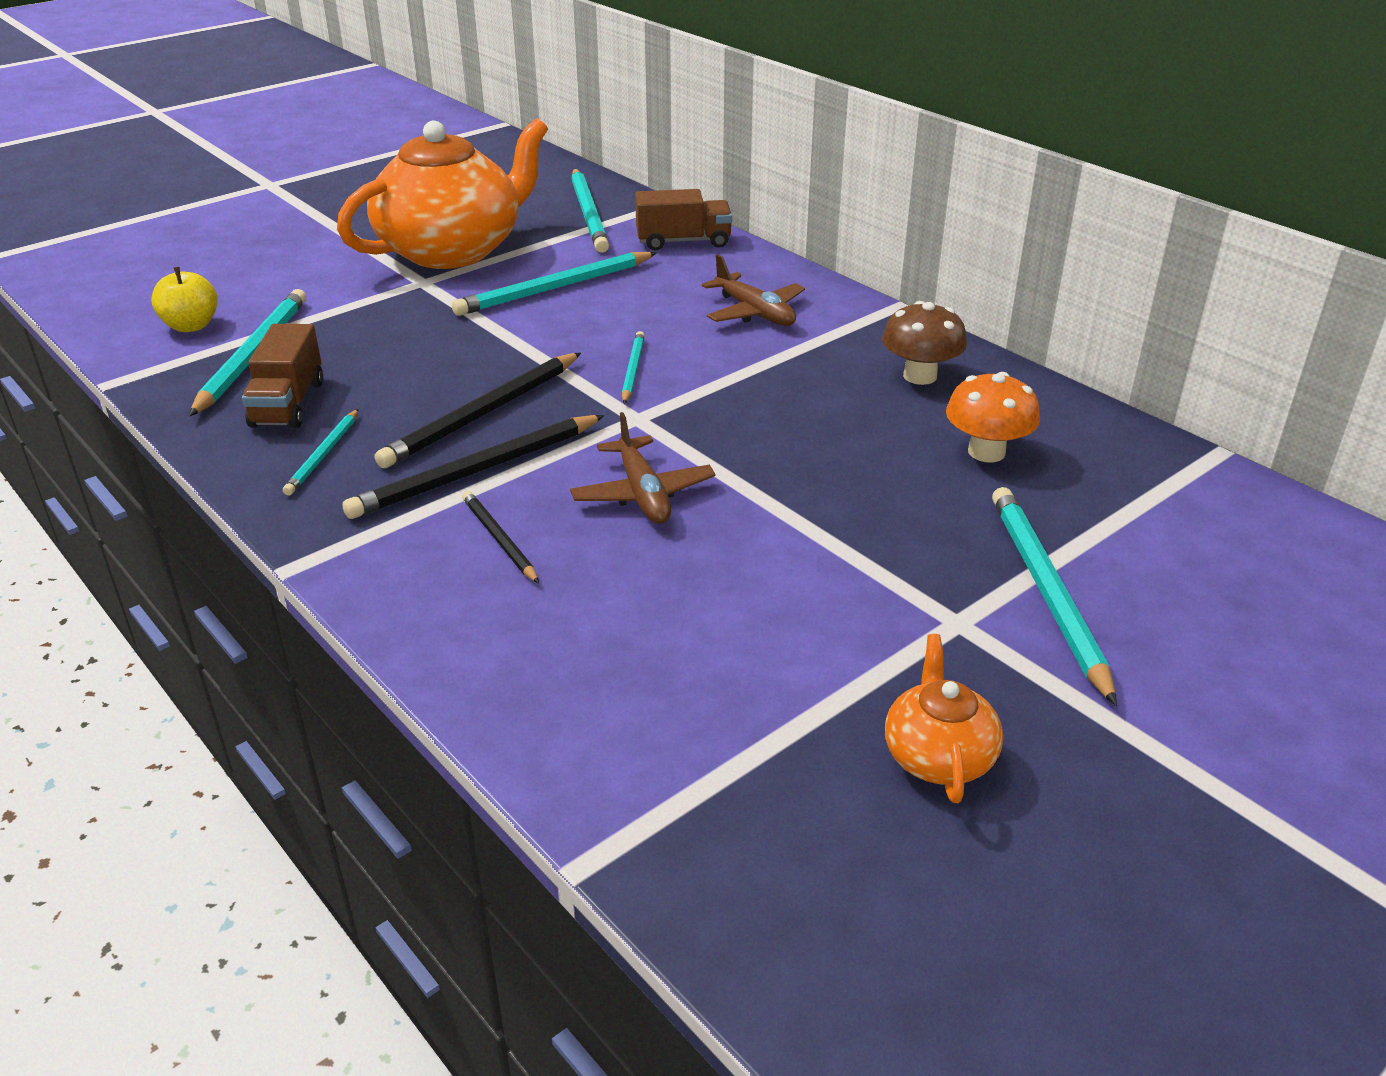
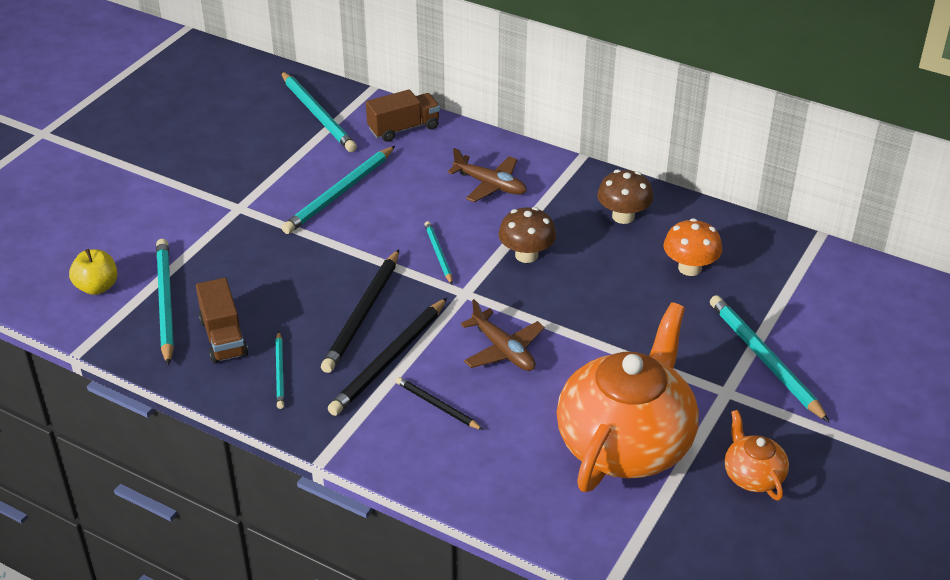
camera: 20 degrees left, 5 degrees up
(453, 250) = (240, 172): orange teapot -> orange teapot (626, 442)
(752, 393) = (526, 255): none -> brown mushroom

